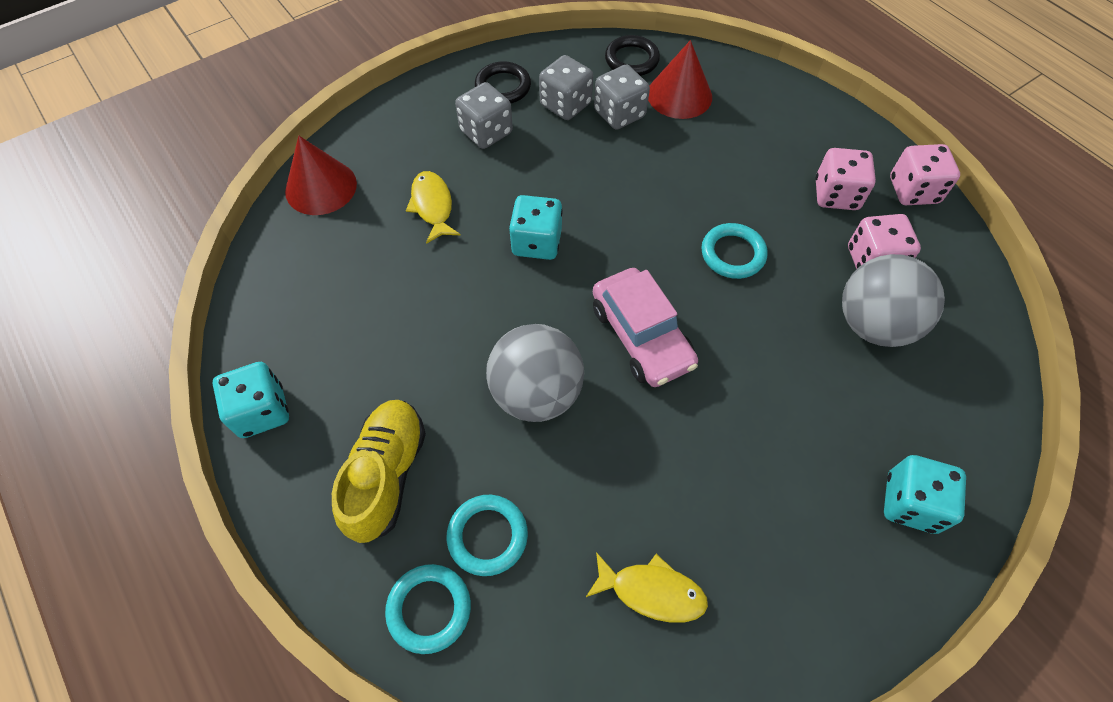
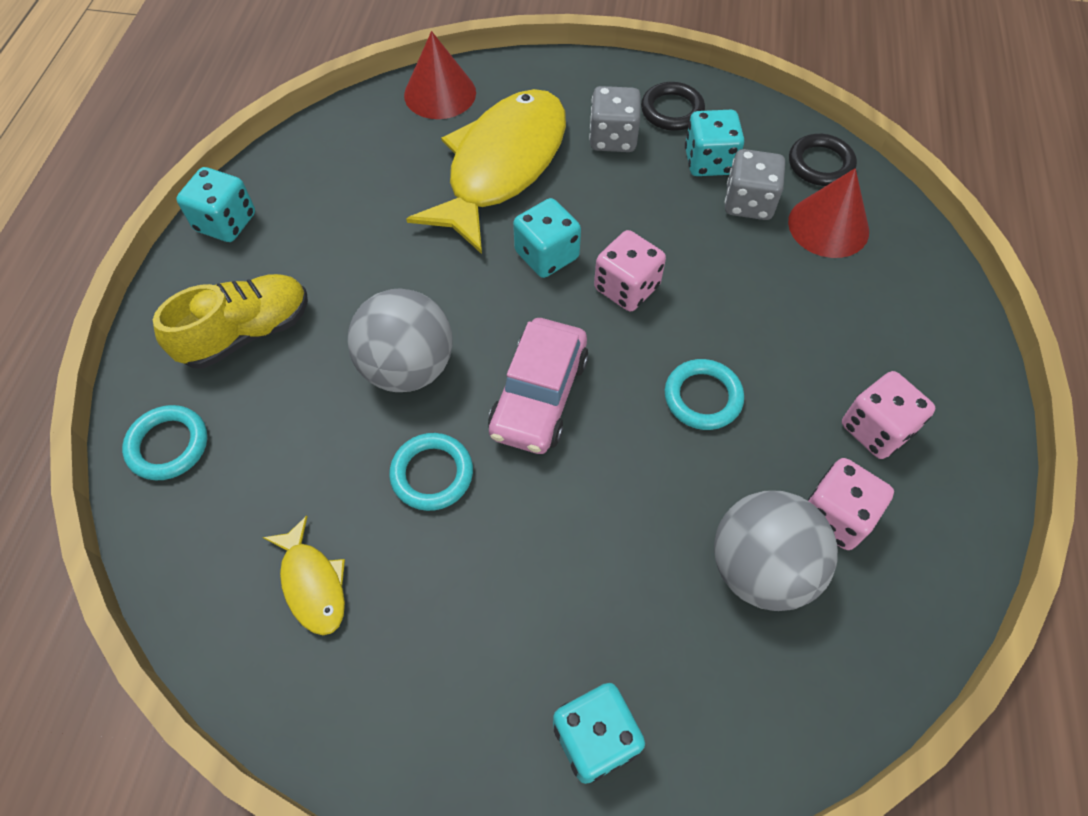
camera: 45 degrees right, 0 degrees up
(432, 206) = (502, 166): yellow fish -> yellow fish, size x2.26
(487, 536) = (257, 434): turquoise ring -> turquoise ring (432, 474)
(565, 104) = (709, 162): grey dice -> turquoise dice
(913, 191) = (970, 491): pink dice -> pink dice (626, 288)

